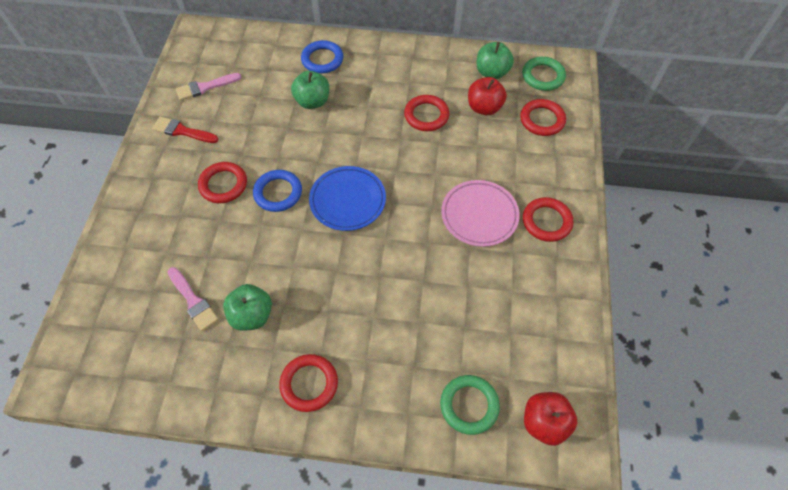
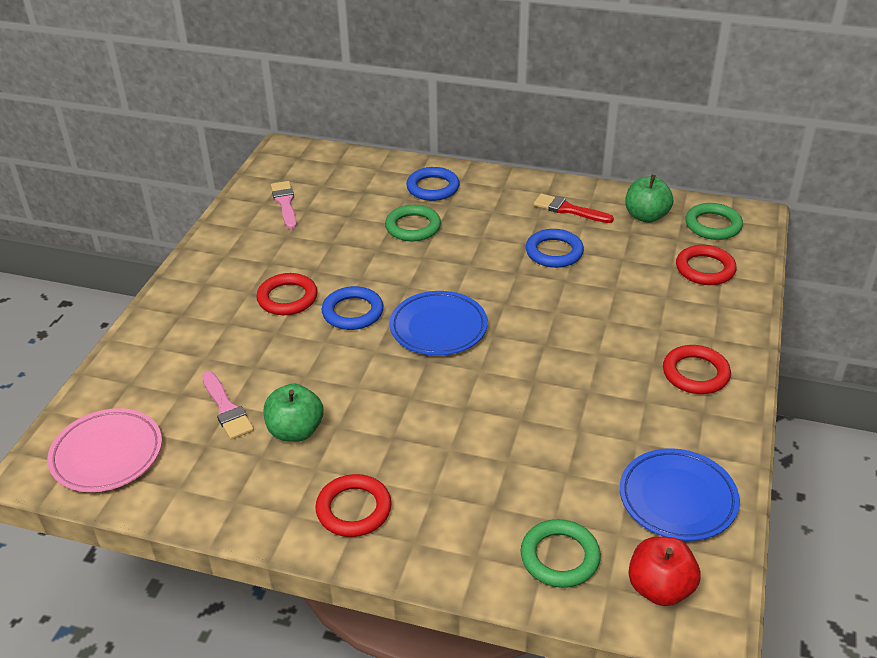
camera: 10 degrees right, 20 degrees down
(182, 131) = (249, 242): red brush -> red brush (568, 209)
(205, 87) = (285, 203): pink brush -> pink brush turned 90 degrees clockwise
(312, 101) = (413, 227): green apple -> green ring
(426, 115) = (554, 252): red ring -> blue ring
(479, 215) = (606, 359): pink plate -> pink plate (107, 455)
(484, 108) = (630, 250): red apple -> none
(547, 340) = (677, 499): none -> blue plate

